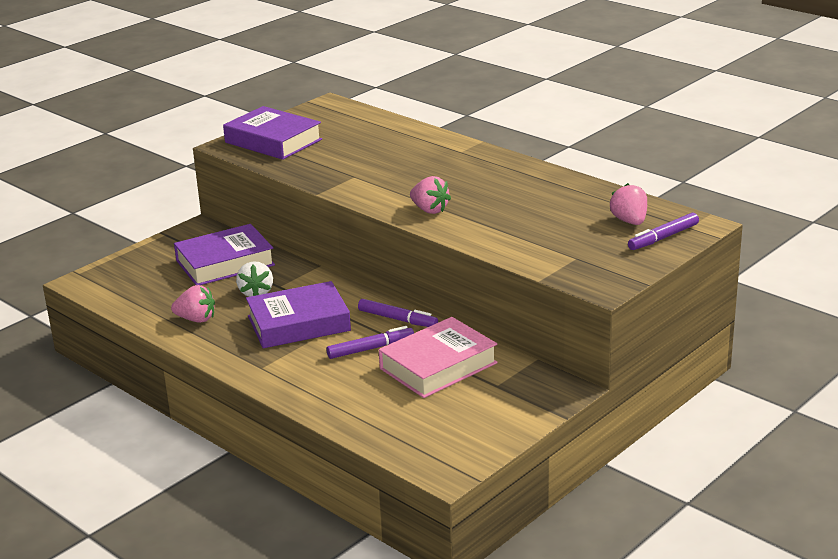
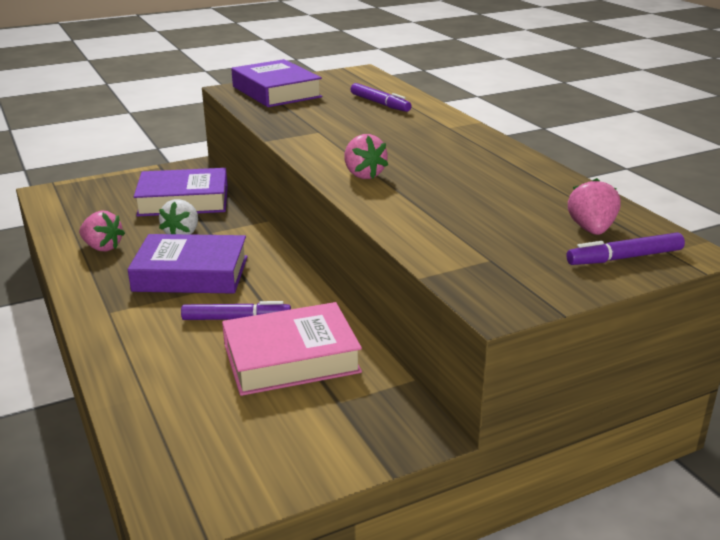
camera: 20 degrees right, 0 degrees up
(397, 319) = (293, 292): purple marker -> purple marker (380, 103)

